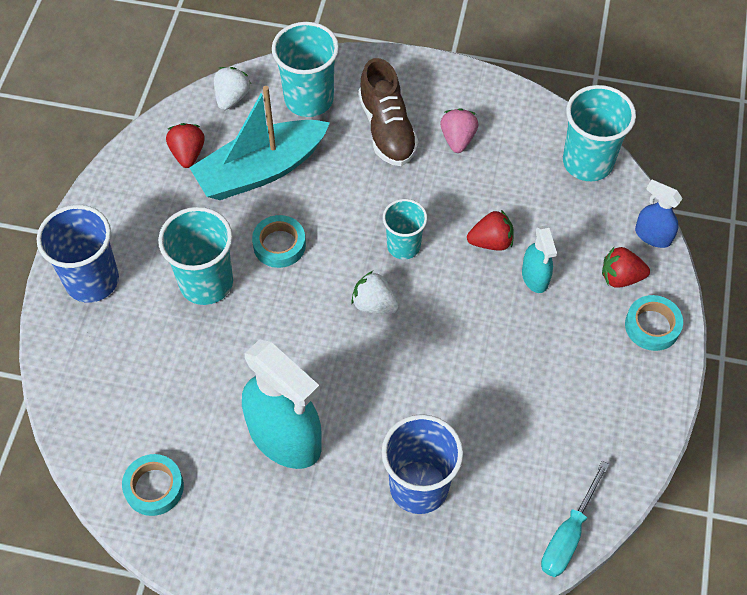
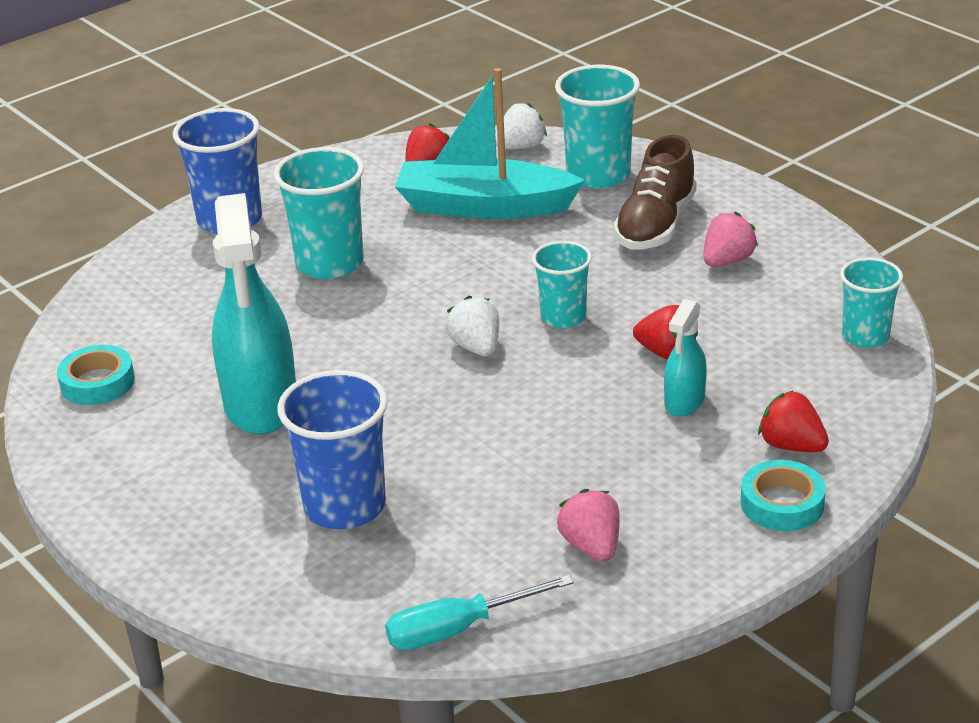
camera: 40 degrees right, 25 degrees down
(279, 245) = (434, 265): turquoise tape -> none
(583, 424) = (591, 546): none -> pink strawberry
(587, 162) = (865, 336): turquoise cup -> turquoise cup, size x0.63
(652, 236) = (877, 428): blue spray bottle -> none

